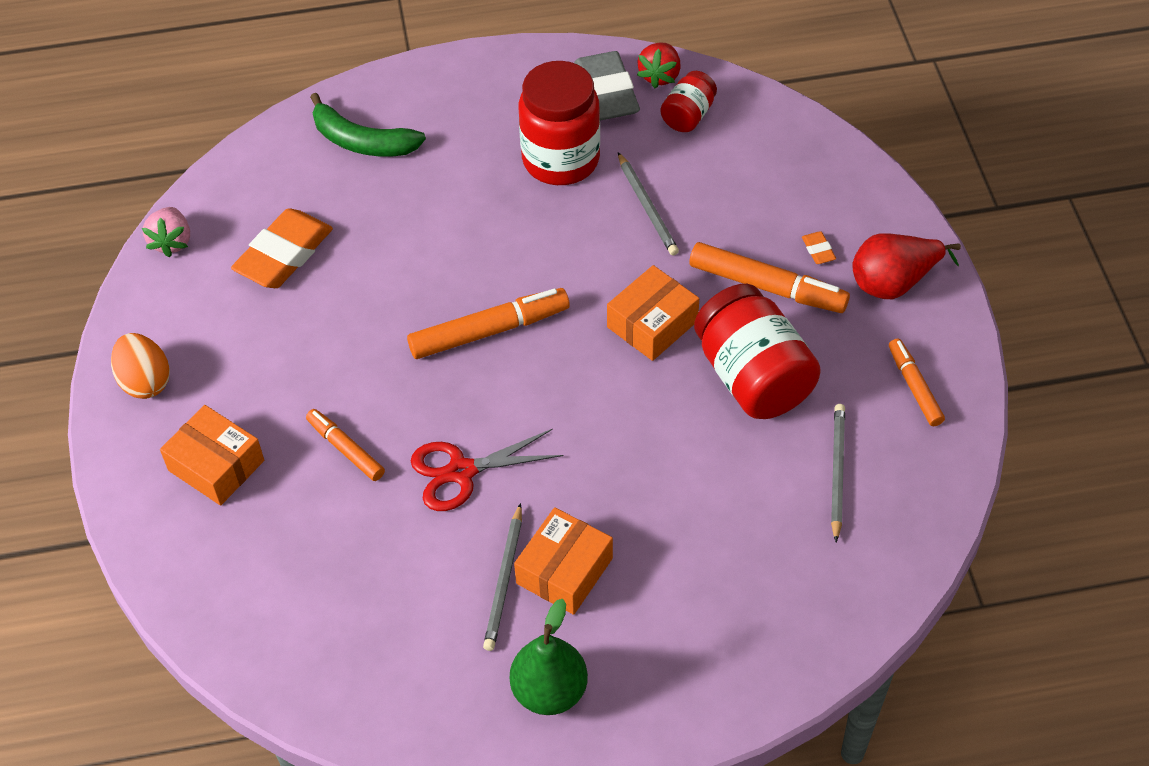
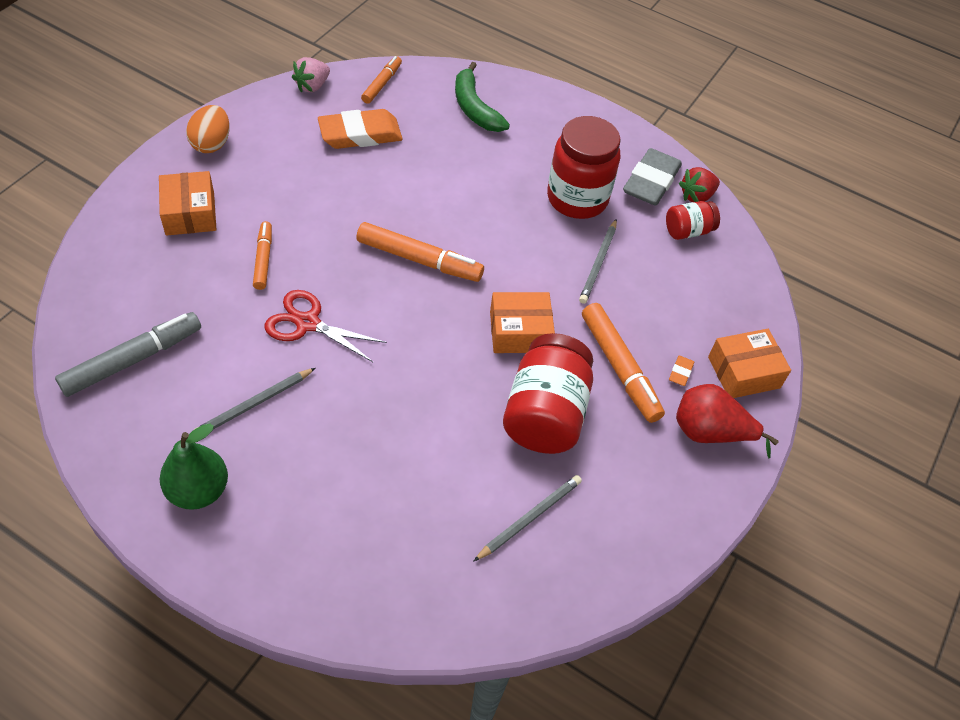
camera: 35 degrees right, 0 degrees up
(344, 640) = (133, 360): none -> grey marker
(564, 571) = (293, 429): orange box -> orange box (743, 372)
(914, 387) = (646, 510): orange marker -> orange marker (382, 84)

